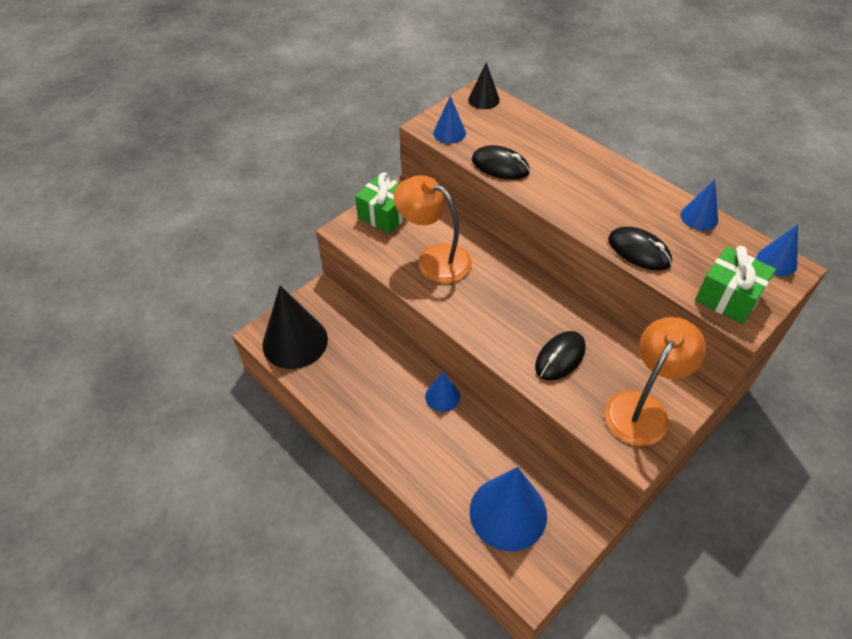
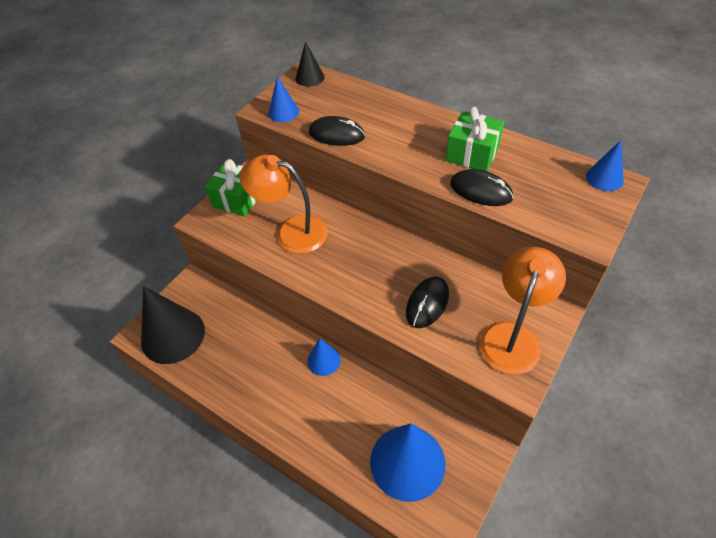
camera: 10 degrees left, 0 degrees up
(699, 217) = (526, 150): blue cone -> none
(728, 297) = (571, 218): green gift -> green gift (472, 154)

